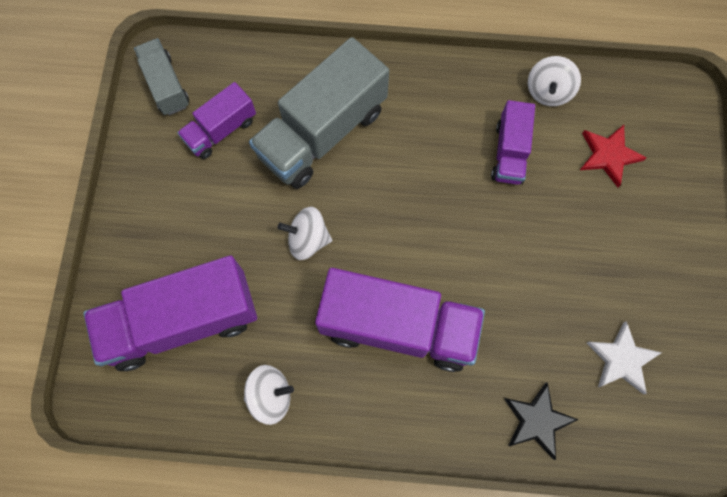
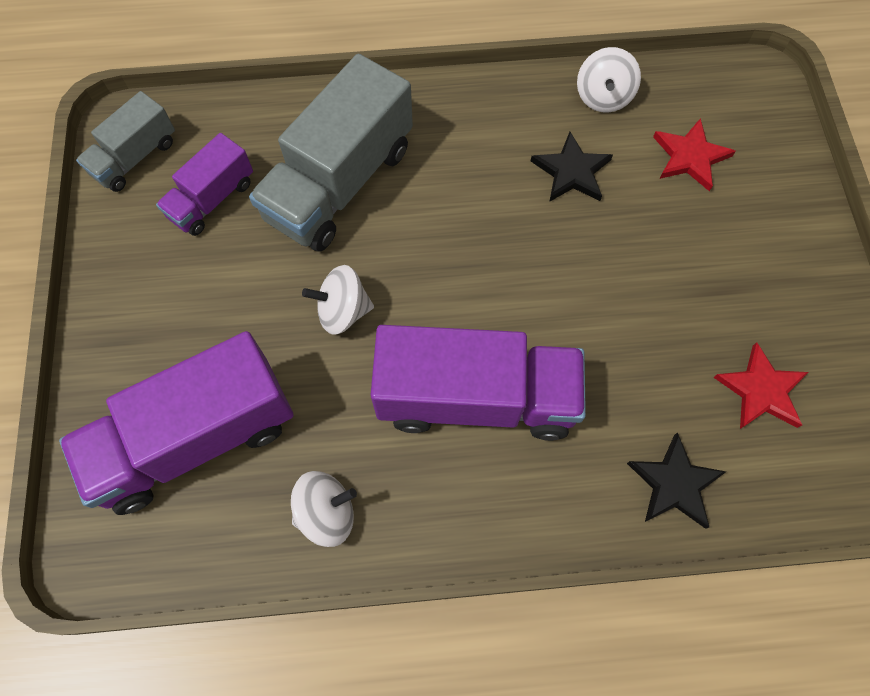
camera: 10 degrees left, 5 degrees down
(166, 85) = (135, 157): grey truck -> grey truck turned 105 degrees counterclockwise
(509, 152) = (571, 171): purple truck -> black star
(621, 359) = (761, 390): white star -> red star

